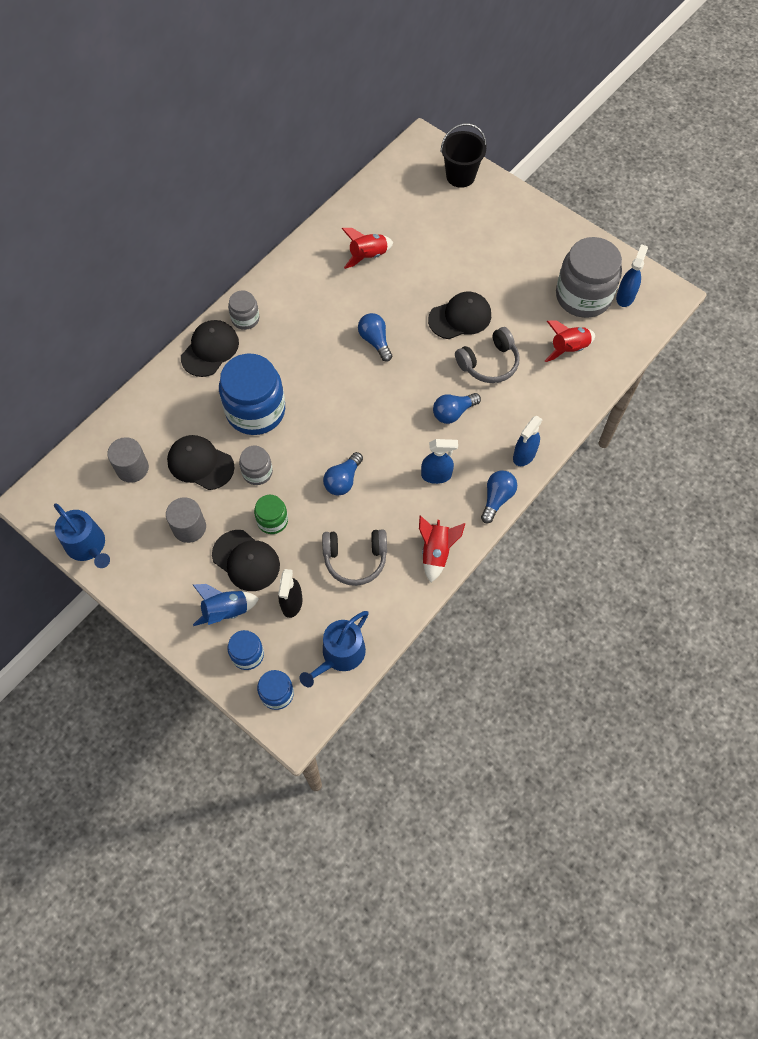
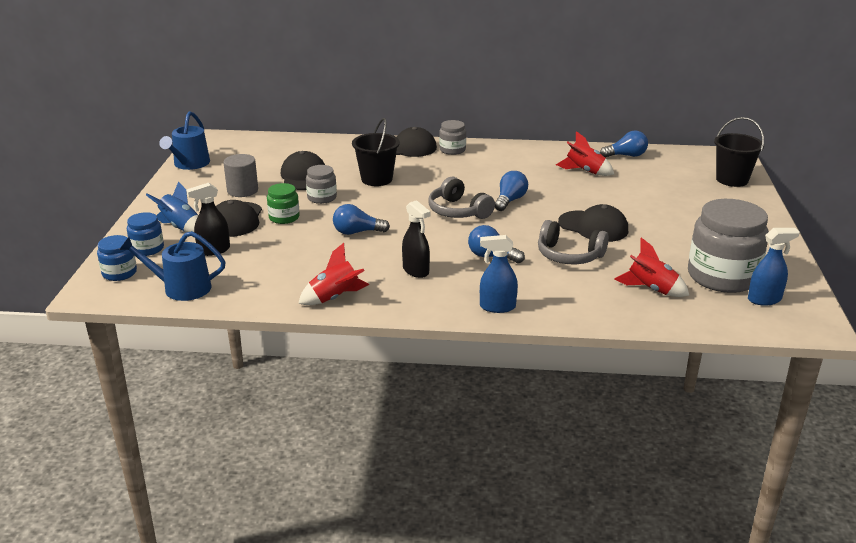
camera: 55 degrees right, 35 degrees down
(132, 468) = (271, 157): grey cylinder -> none
(255, 410) = (377, 179): blue jar -> black bucket
(355, 559) = (286, 263): grey headphones -> grey headphones (458, 211)
(436, 475) = (416, 271): blue spray bottle -> black spray bottle
(497, 498) = (430, 309): blue light bulb -> blue light bulb (626, 155)

